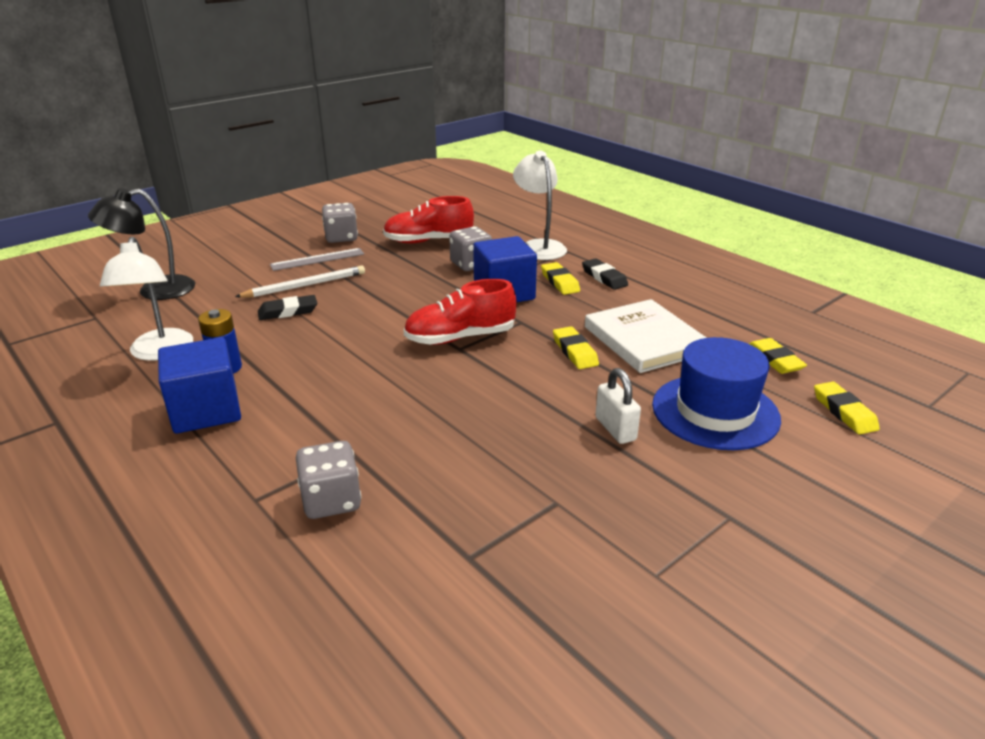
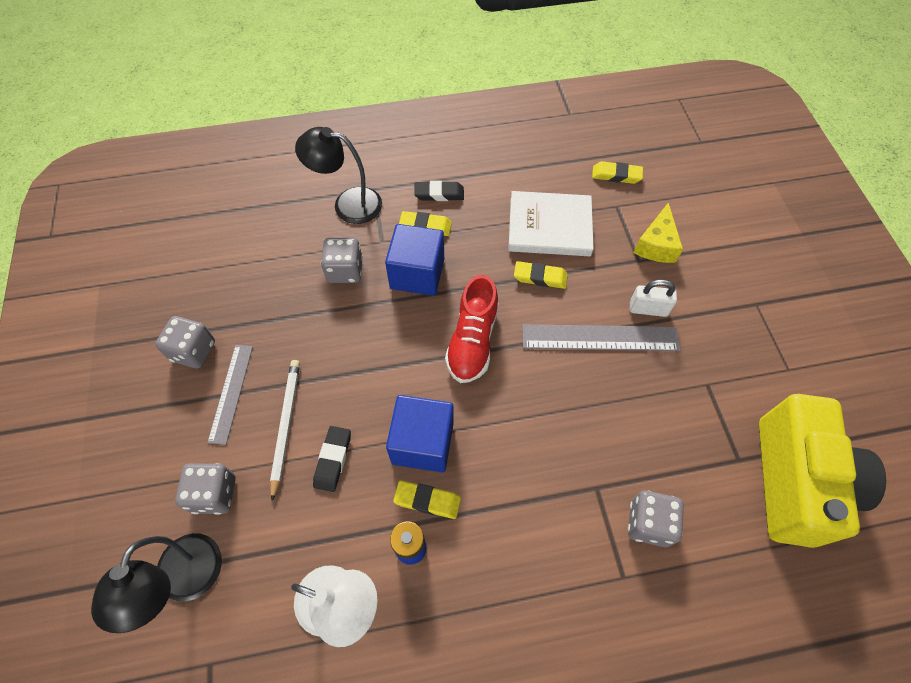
camera: 60 degrees left, 30 degrees up
(206, 410) = (477, 585): blue cube -> blue cube (422, 443)
(230, 279) = (214, 494): none -> grey dice
(428, 241) = (267, 280): red shoe -> none
(476, 623) = (795, 482): none -> yellow camera
(539, 246) = (348, 204): white lamp -> black lamp
(540, 406) = (600, 337): none -> grey ruler
(715, 412) = (656, 244): blue hat -> yellow cheese
(844, 412) = (688, 183): yellow eraser -> yellow eraser (427, 500)

